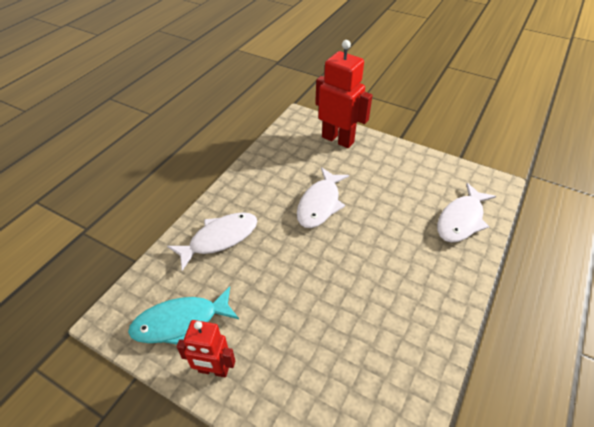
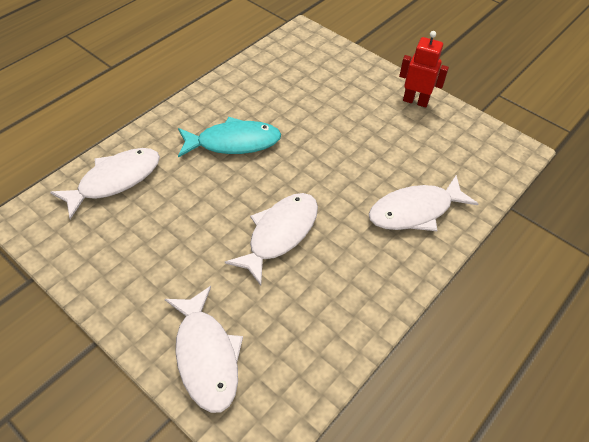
camera: 170 degrees left, 5 degrees up
(181, 322) = (448, 137): turquoise fish -> turquoise fish (233, 142)
(338, 139) = (206, 355): red robot -> white fish

